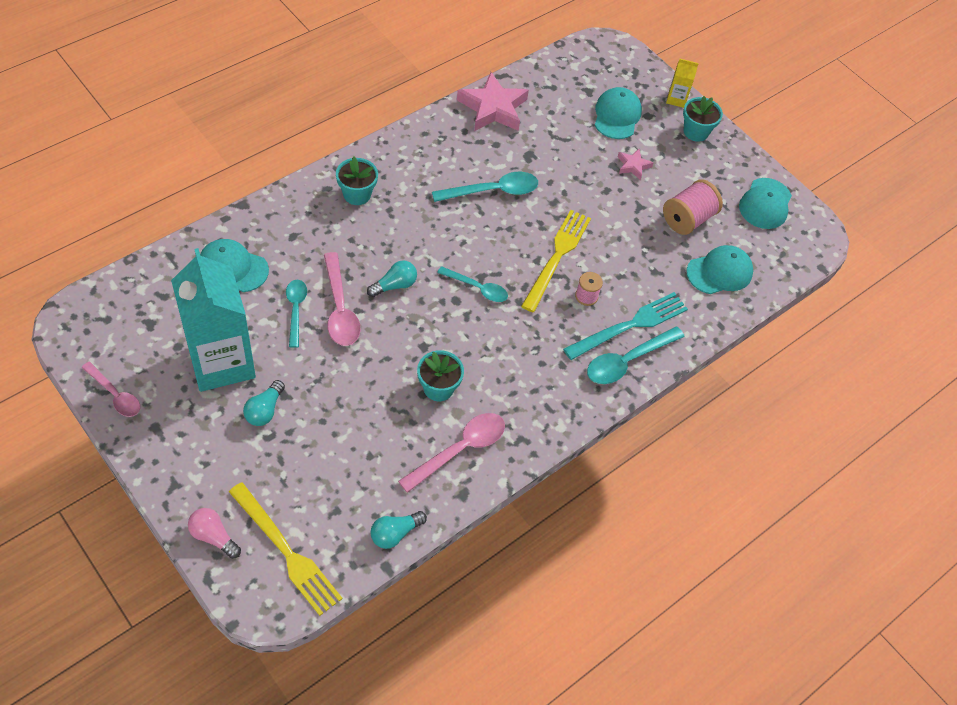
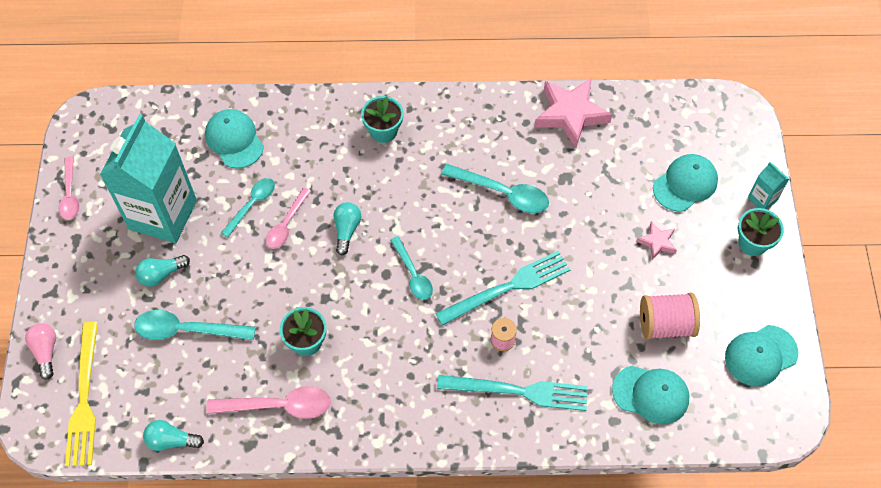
camera: 45 degrees right, 5 degrees up
(340, 309) = (286, 224): pink spoon -> pink spoon, size x0.67
(394, 285) = (346, 230): turquoise light bulb -> turquoise light bulb turned 90 degrees counterclockwise
(557, 257) = (507, 288): yellow fork -> turquoise fork
(627, 361) = (487, 422): turquoise spoon -> turquoise spoon (186, 330)
(676, 99) = (762, 199): yellow carton -> turquoise carton

